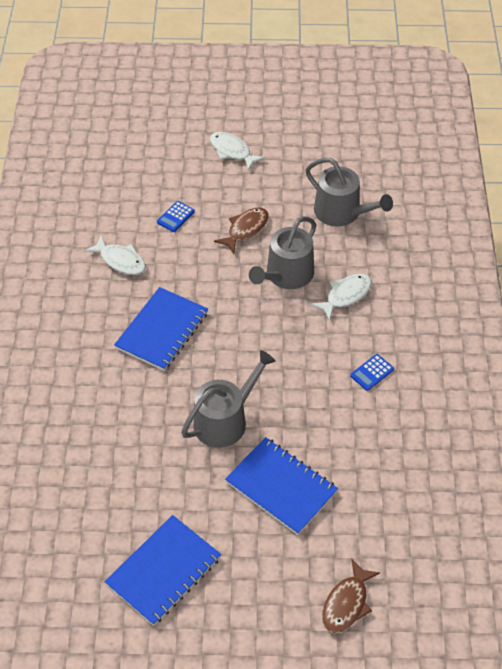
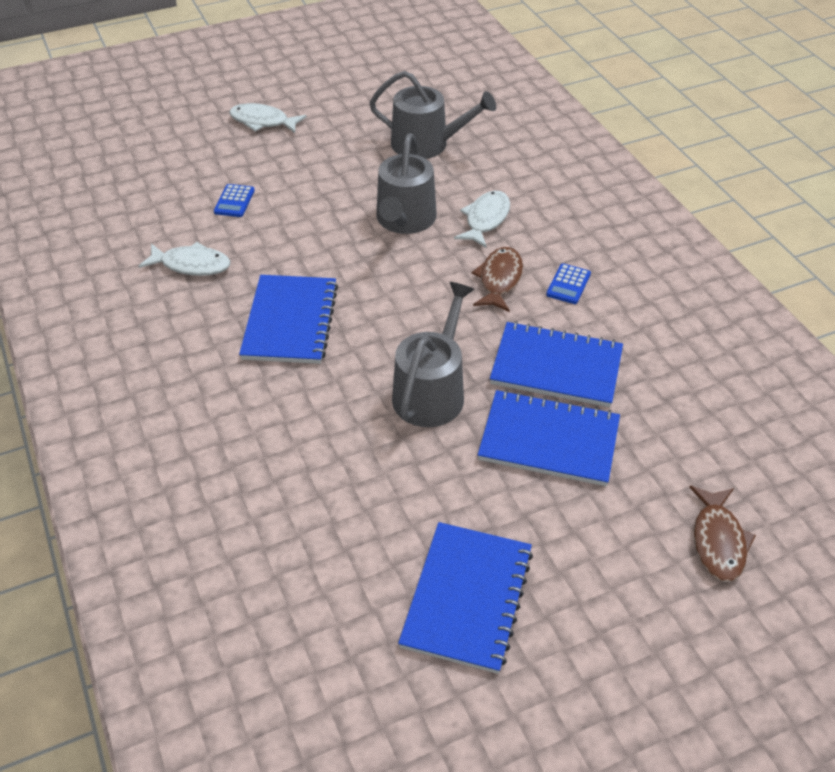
camera: 25 degrees left, 5 degrees down
(245, 229) = (327, 190): brown fish -> brown fish (499, 279)
(321, 435) = (556, 367): none -> blue notebook

